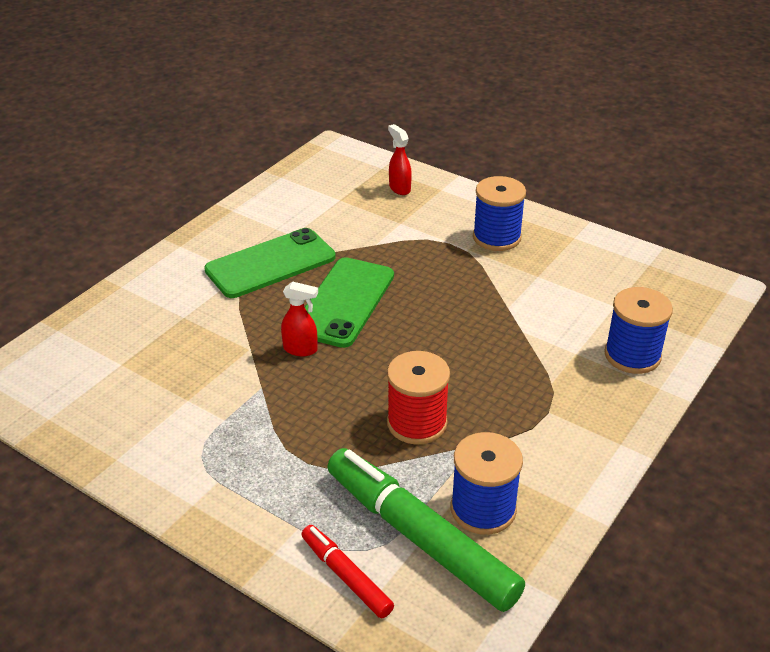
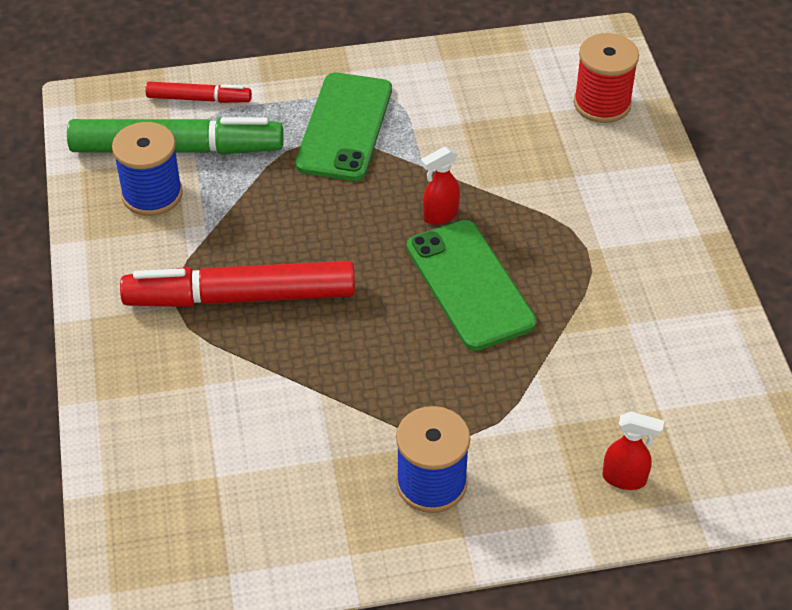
camera: 135 degrees right, 10 degrees up
(271, 264) = (592, 275): green phone -> green phone (344, 127)
(417, 423) = (270, 222): red spool -> red spool (602, 104)
(496, 386) = (241, 297): none -> red marker
(632, 355) = (149, 420): blue spool -> none

